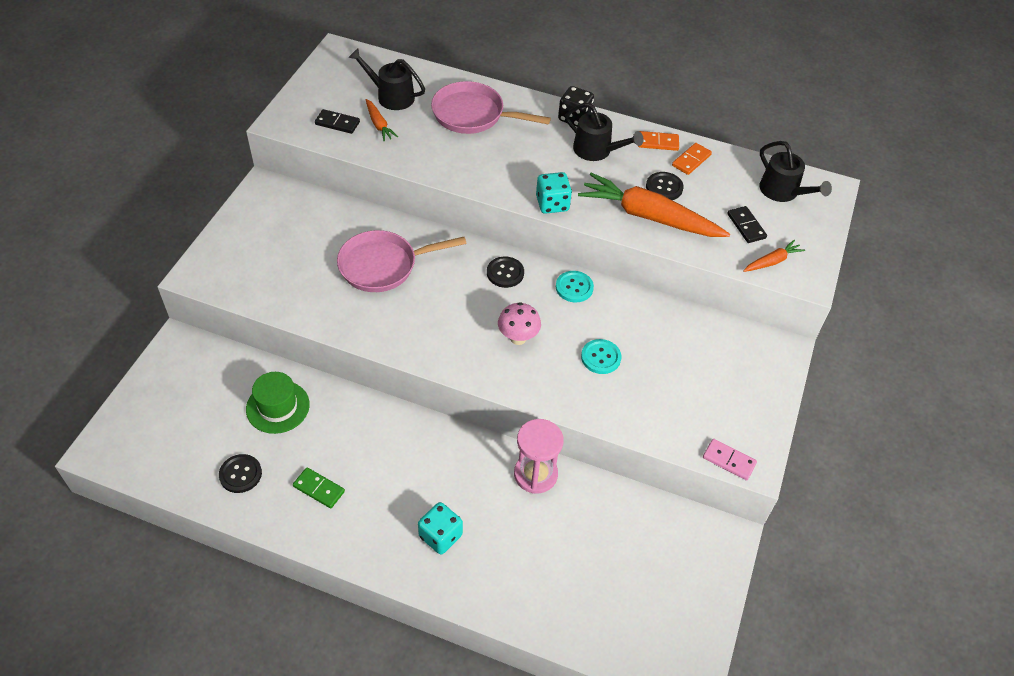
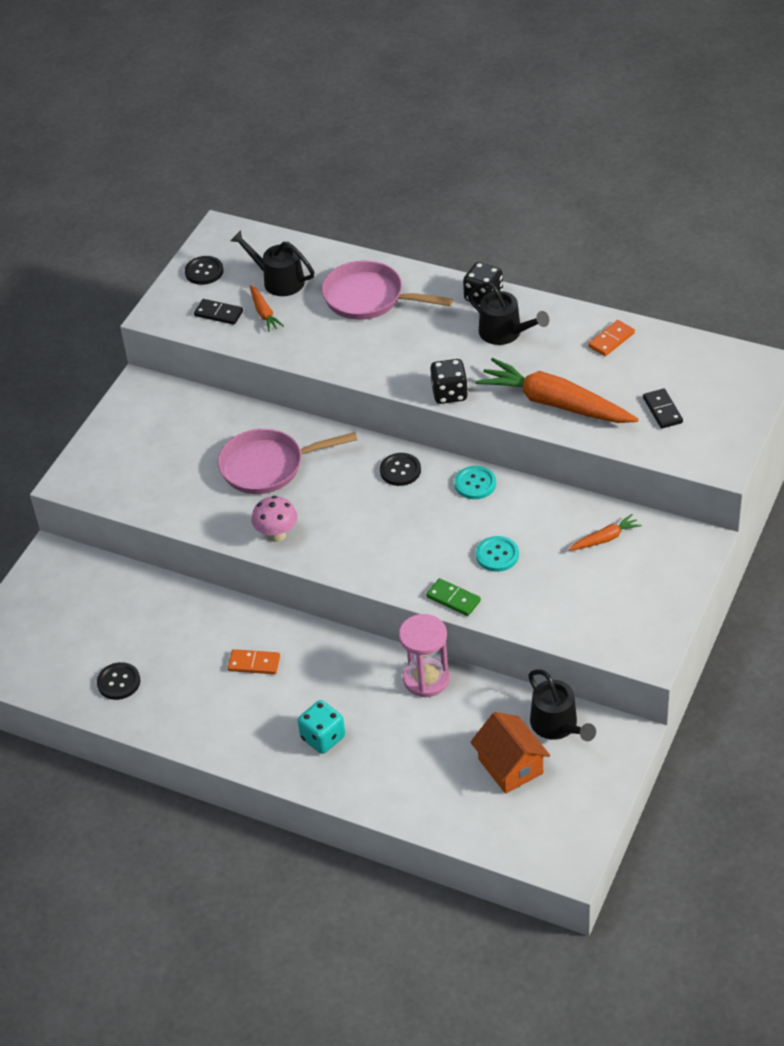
camera: 10 degrees right, 5 degrees down
(278, 407) = (156, 617): green hat -> none
(319, 489) = (199, 695): green domino -> green domino (453, 599)
(518, 338) = (409, 537): pink mushroom -> pink mushroom (277, 535)
(552, 204) = (449, 393): turquoise dice -> black dice
(622, 568) = (510, 766): none -> orange house
(658, 142) = (575, 321): orange domino -> orange domino (254, 663)
(664, 187) = (576, 371): black button -> black button (204, 271)
(729, 460) = (622, 653): pink domino -> none
(772, 261) = (685, 447): orange carrot -> orange carrot (605, 538)
(782, 191) = (710, 371): black watering can -> black watering can (557, 725)

